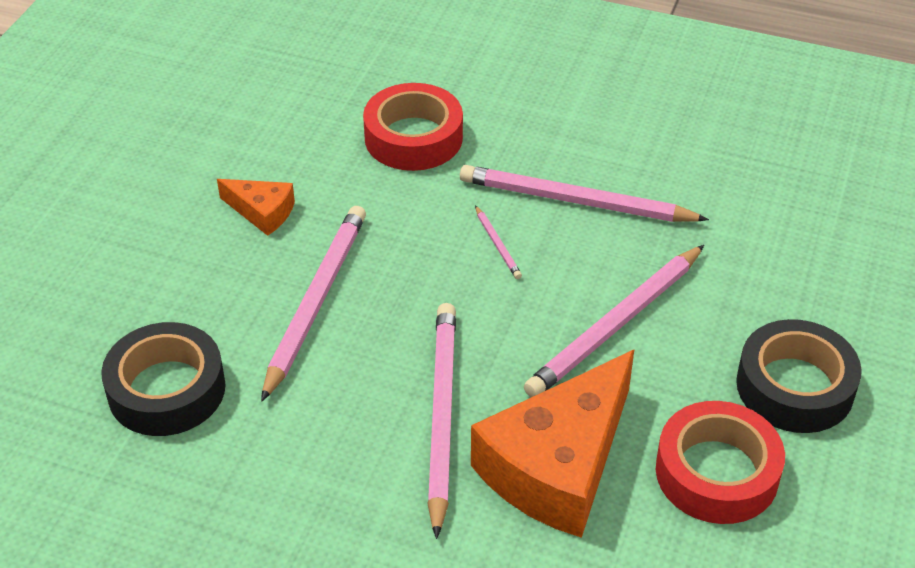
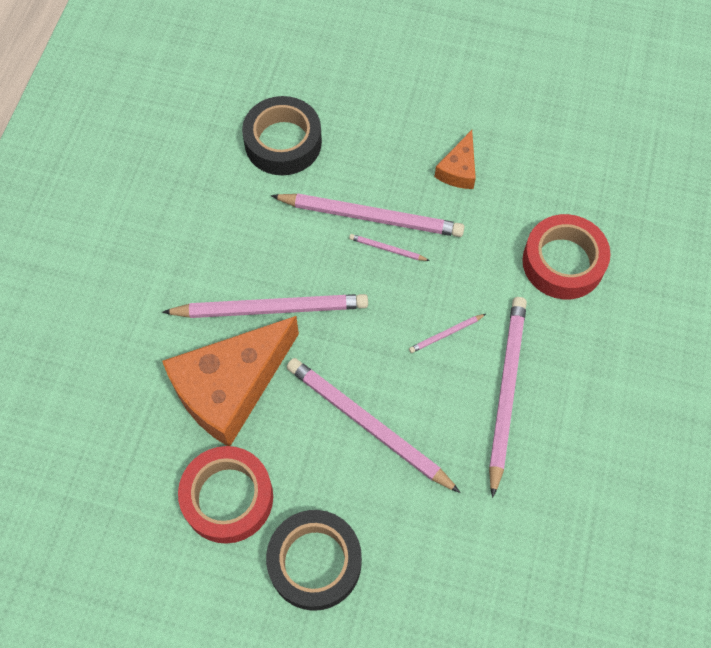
camera: 85 degrees right, 20 degrees up
(368, 289) = (387, 249): none -> pink pencil
(558, 465) = (230, 387): orange cheese -> orange cheese turned 75 degrees counterclockwise

